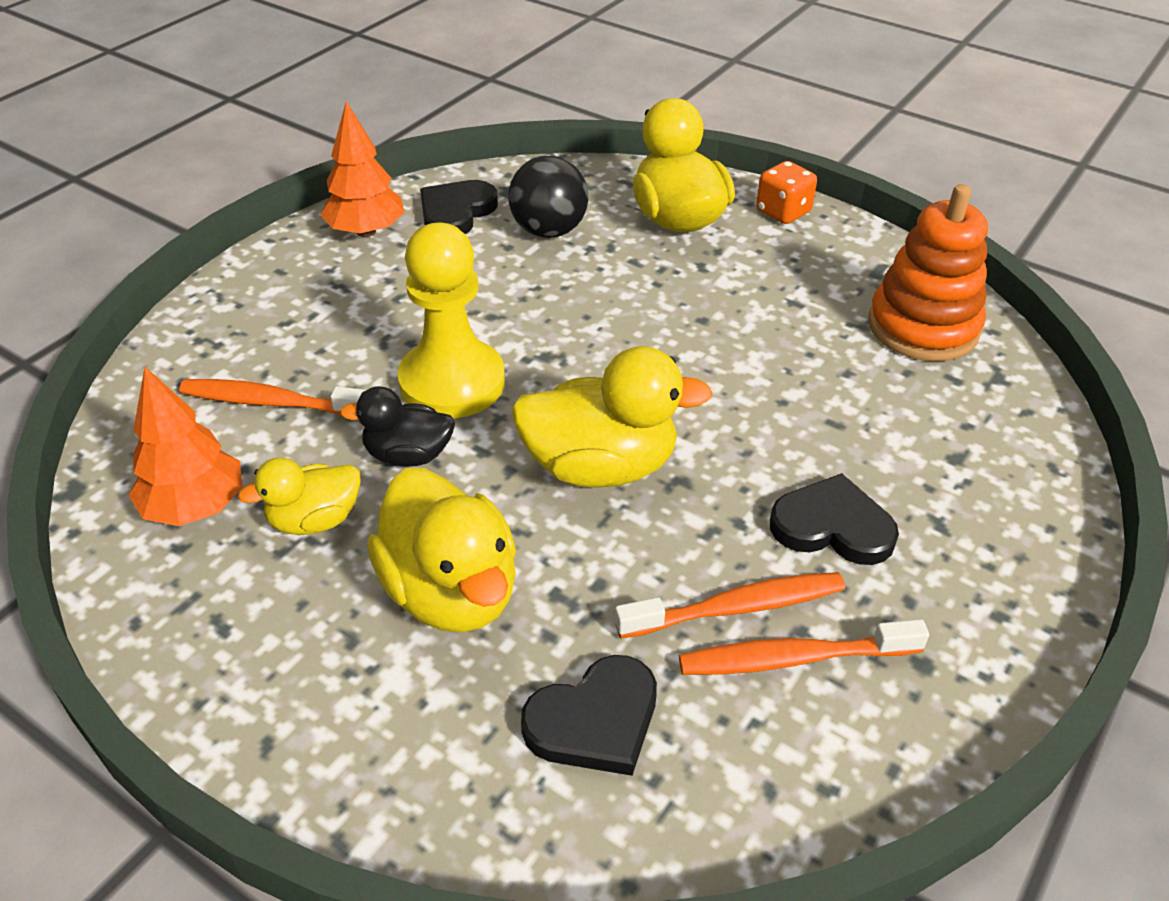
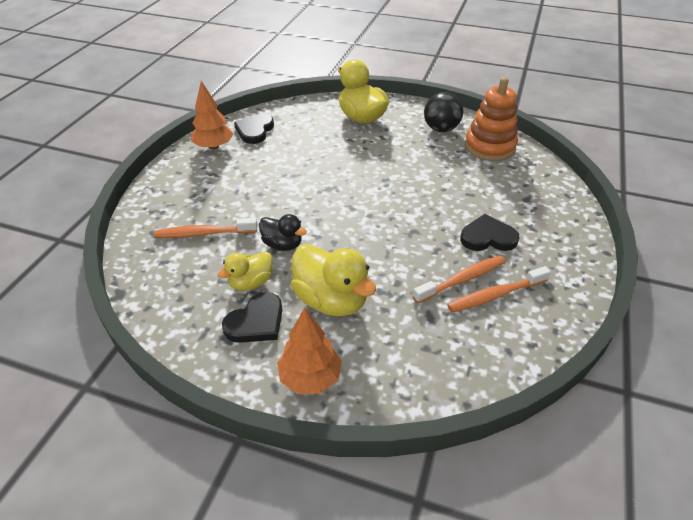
camera: 15 degrees left, 0 degrees up
(195, 507) = (187, 289): orange tree -> orange tree (310, 378)
(408, 455) = (282, 244): black duck -> black duck turned 135 degrees counterclockwise
(452, 382) = (289, 208): yellow pawn -> none
(548, 231) = (303, 132): black ball -> black ball (441, 129)
(595, 721) = (421, 340): black heart -> black heart (256, 322)
(600, 466) = (375, 232): yellow duck -> none
(783, 212) = (408, 107): orange dice -> none

